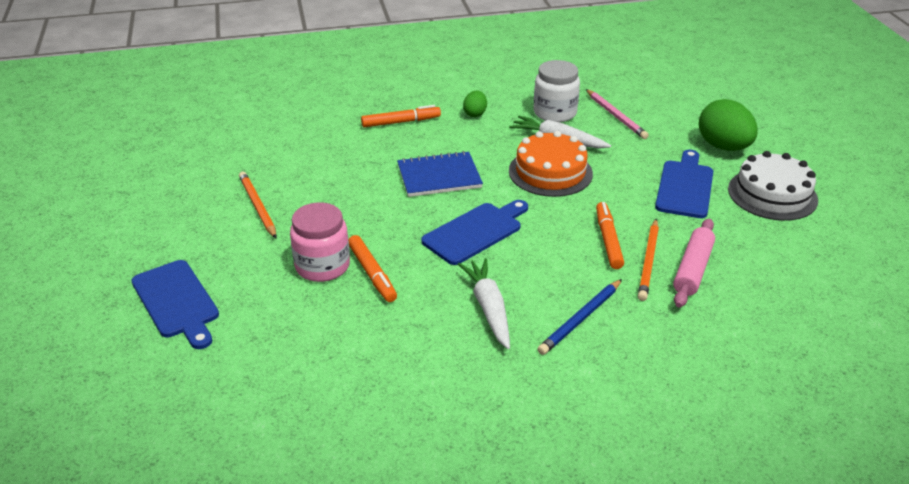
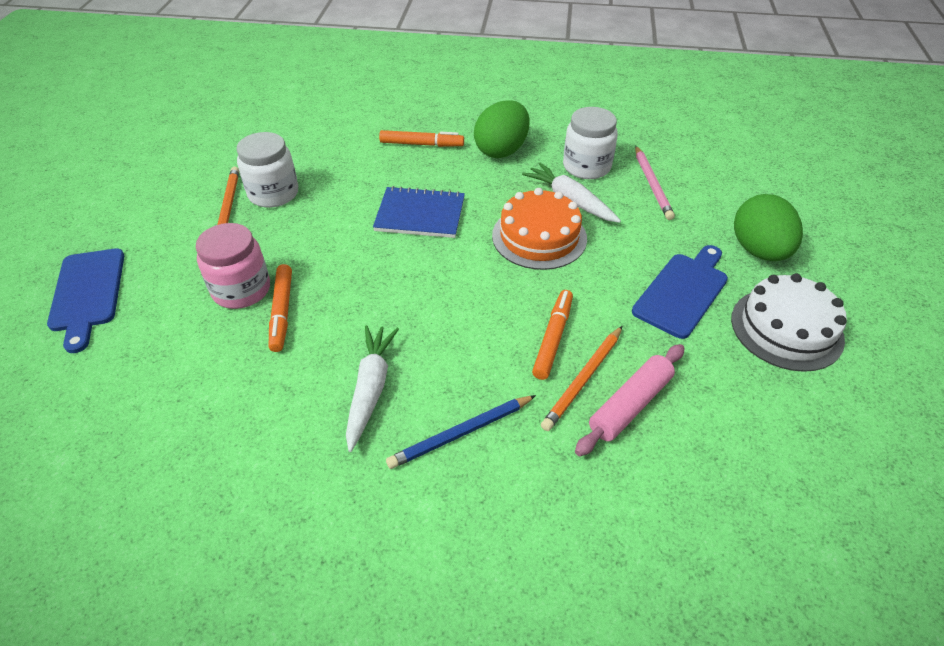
camera: 20 degrees right, 10 degrees up
(293, 187) = (273, 193): none -> white jar
(475, 114) = (501, 150): green egg -> green egg, size x1.94
(475, 232) = (416, 289): blue cutting board -> none

